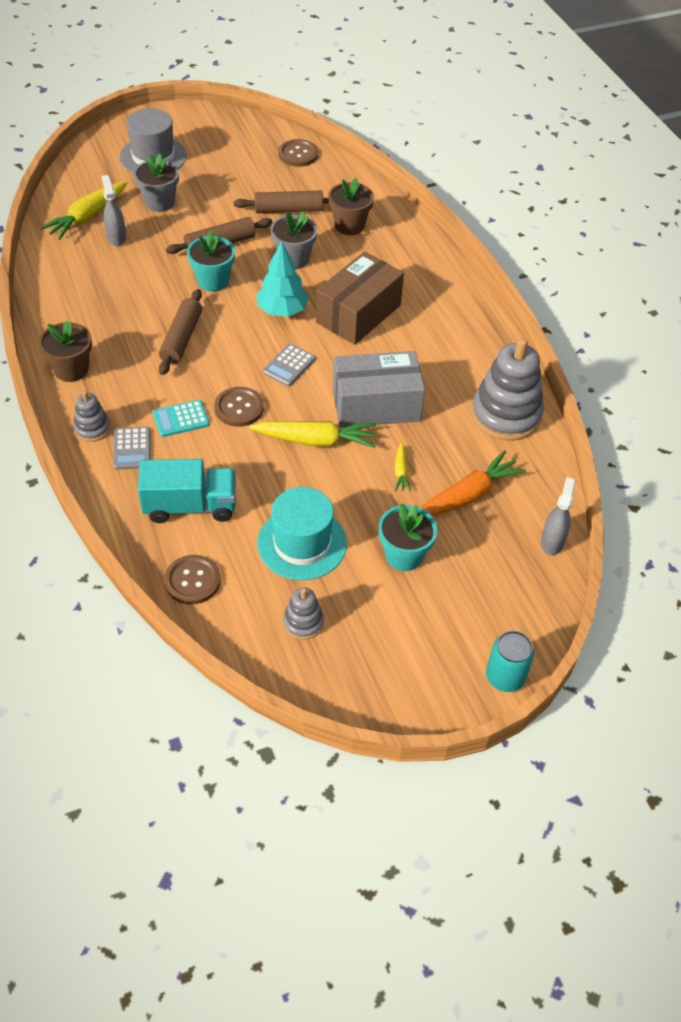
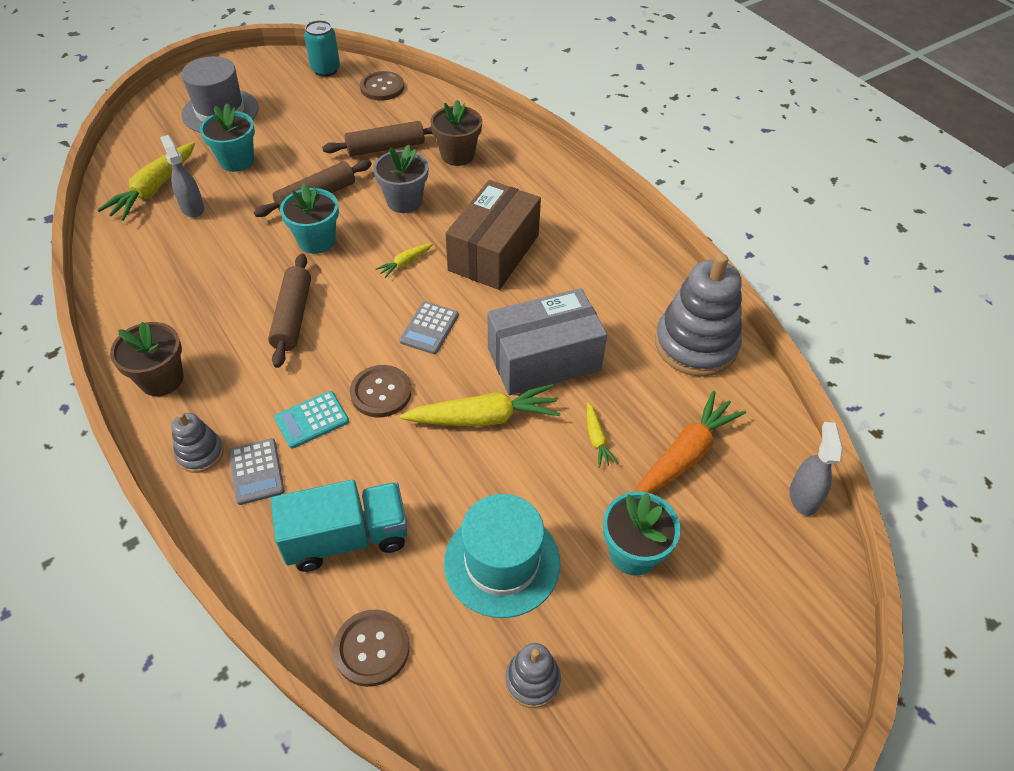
camera: 10 degrees left, 0 degrees up
(159, 202) = (237, 161): grey flower pot -> turquoise flower pot
(282, 311) = (405, 263): turquoise tree -> yellow carrot
(505, 677) = (812, 705): turquoise can -> turquoise can (325, 70)

